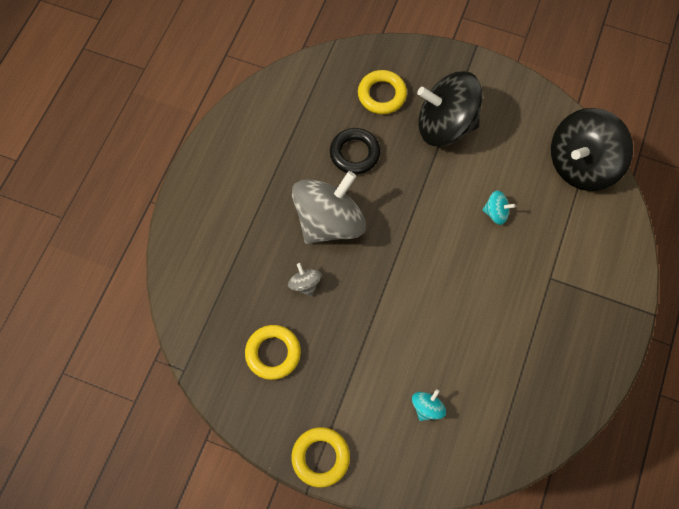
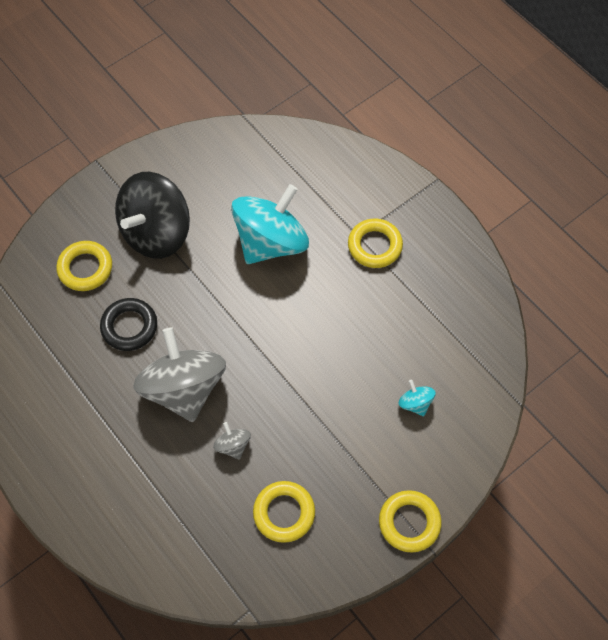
camera: 60 degrees left, 5 degrees down
(305, 284) = (233, 445): grey spinning top -> grey spinning top turned 60 degrees clockwise
(496, 213) = (271, 242): turquoise spinning top -> turquoise spinning top, size x2.41
(550, 296) = (374, 246): none -> yellow ring
(581, 164) = (271, 149): black spinning top -> none

